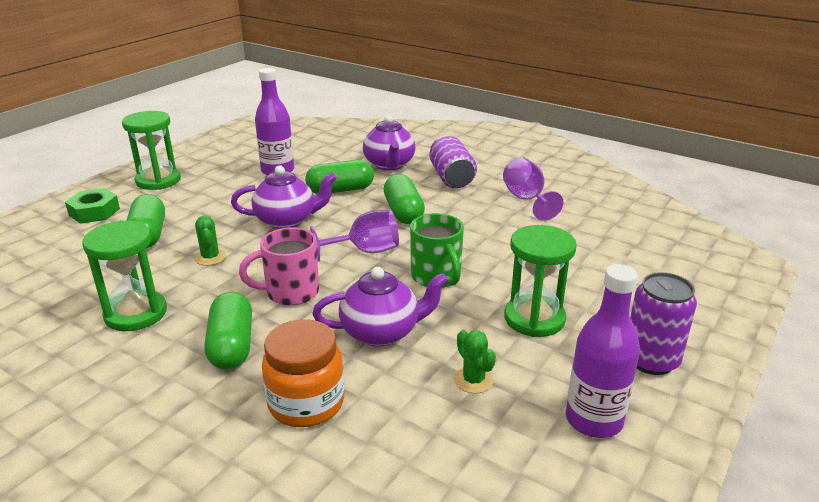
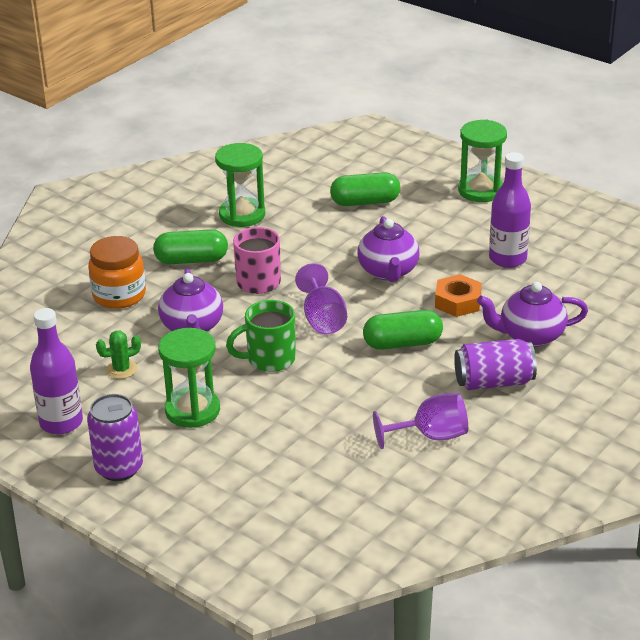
camera: 95 degrees right, 5 degrees up
(94, 212) = (411, 169): green nut -> none
(210, 257) = (321, 237): green cactus -> none
(340, 190) = (458, 302): green capsule -> orange nut

